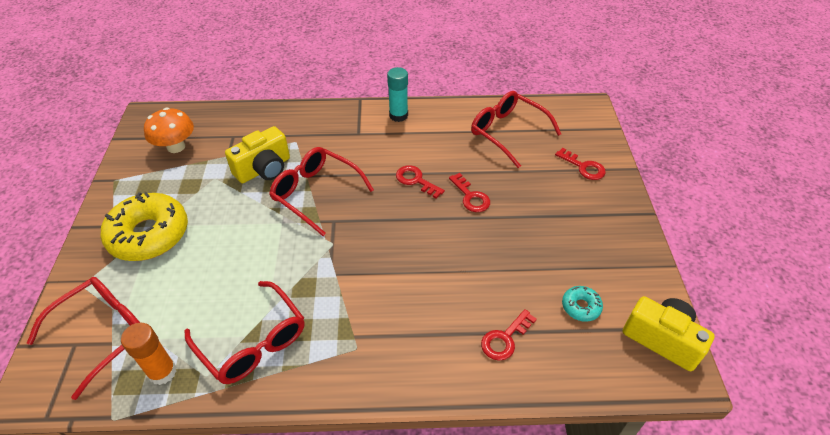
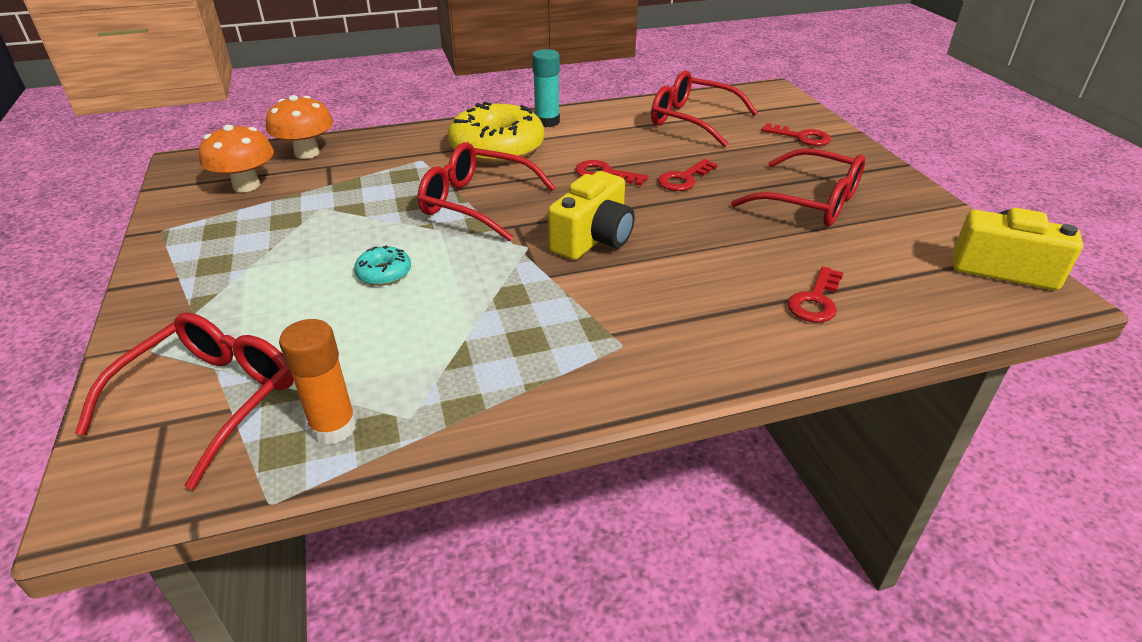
camera: 15 degrees left, 10 degrees down
(149, 234) = (243, 278): yellow donut -> yellow donut (497, 148)
(223, 120) = (307, 153): none -> orange mushroom
(253, 342) = (464, 366): red glasses -> red glasses (810, 202)
(264, 169) = (389, 190): yellow camera -> yellow camera (593, 239)
(471, 197) = (684, 179): red key -> red key turned 90 degrees clockwise
(581, 307) = (886, 255): turquoise donut -> turquoise donut (384, 273)

